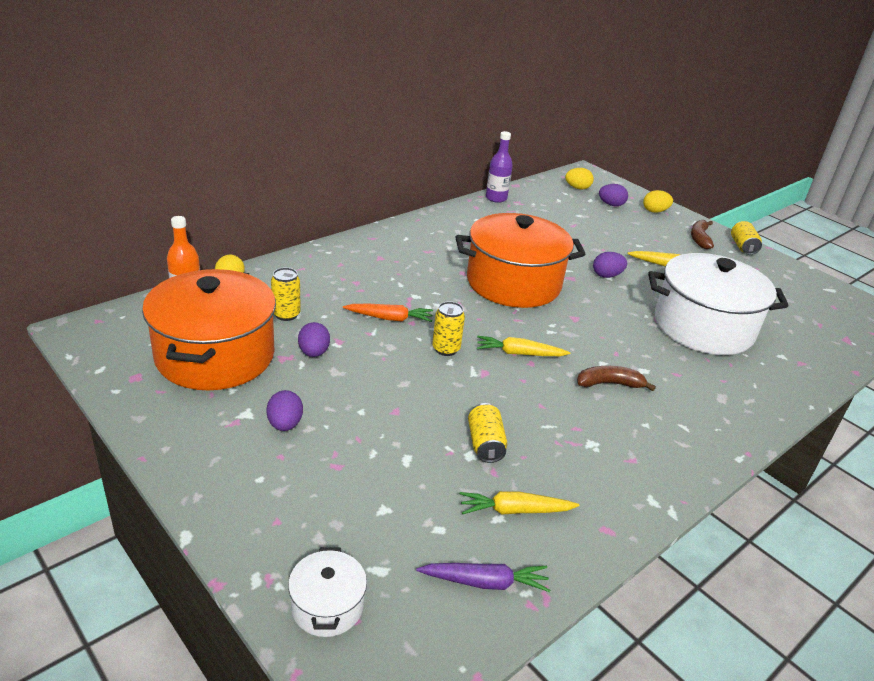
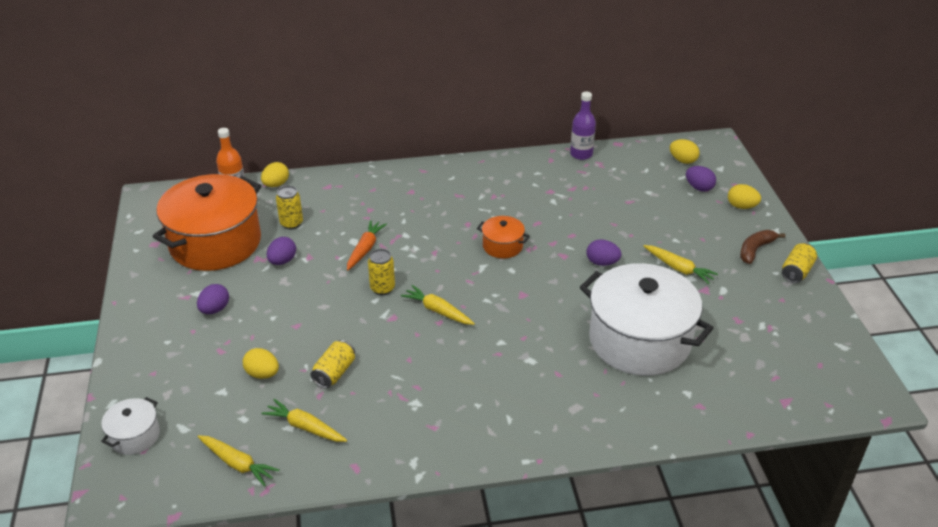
camera: 35 degrees right, 5 degrees up
(390, 318) = (365, 249): orange carrot -> orange carrot turned 105 degrees counterclockwise
(411, 473) = (262, 374): none -> yellow egg
(485, 582) = (237, 464): purple carrot -> yellow carrot
(513, 283) = (502, 246): orange pot -> orange pot, size x0.44
(609, 384) = (486, 361): brown banana -> none

